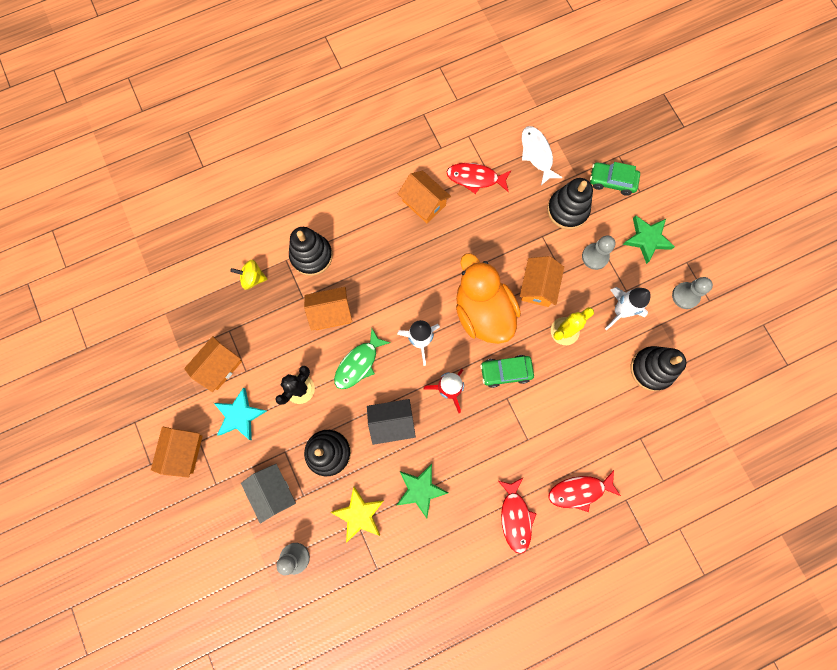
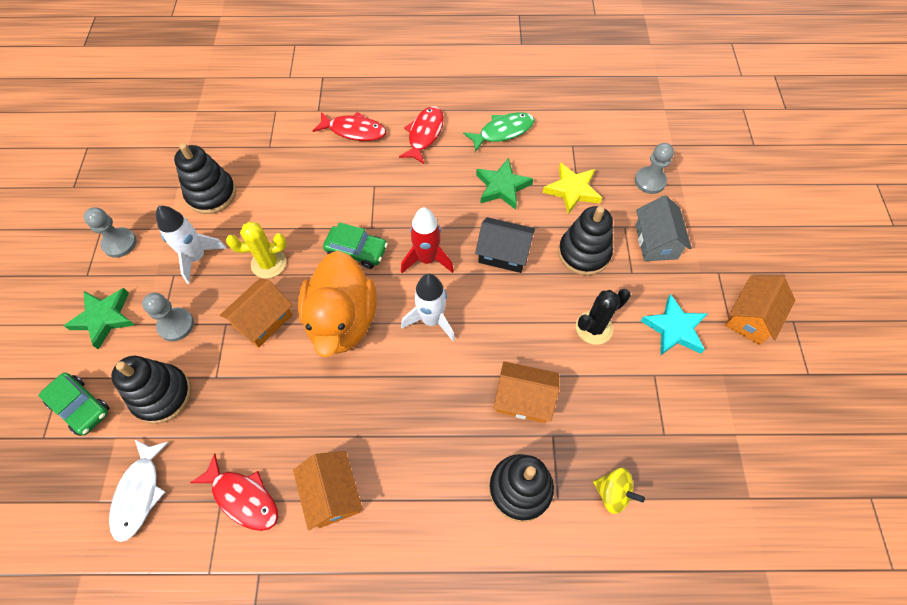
camera: 155 degrees left, 15 degrees down
(219, 366) = (687, 394): orange house -> none
(358, 363) = (514, 326): green fish -> green fish (503, 131)

